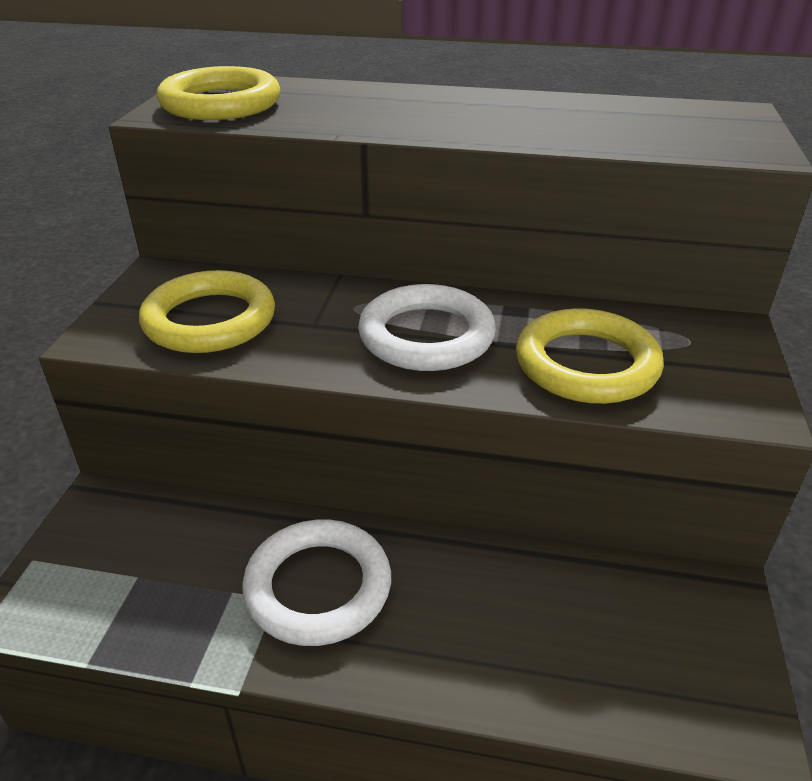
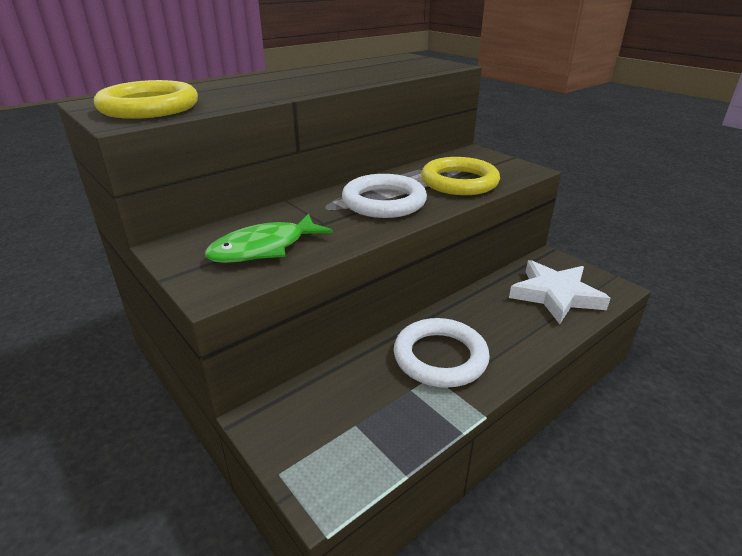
camera: 50 degrees left, 5 degrees down
(209, 320) = (264, 248): yellow ring -> green fish
(611, 648) = (555, 295): none -> white star

